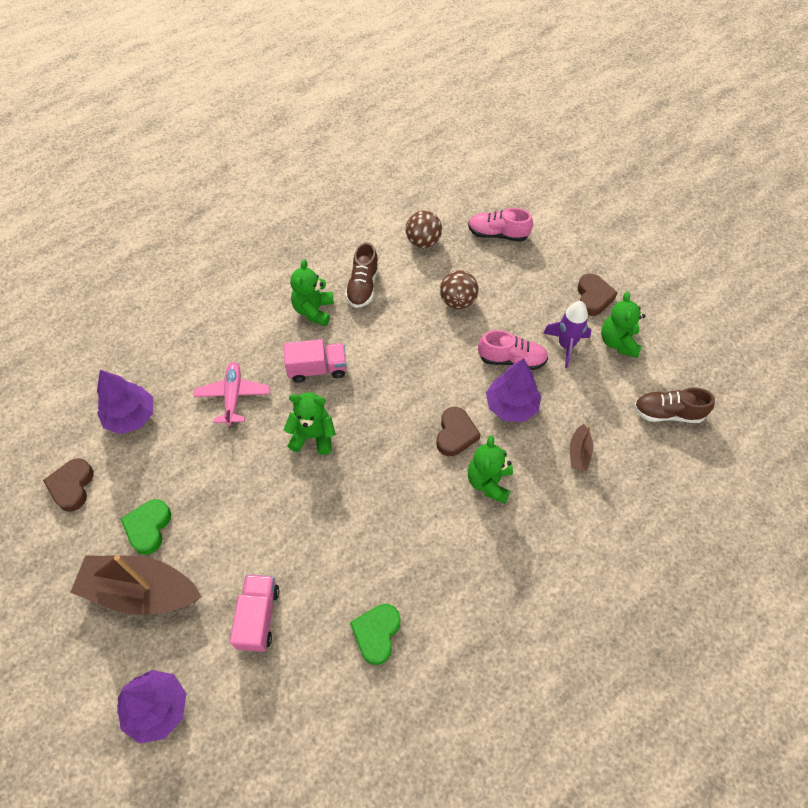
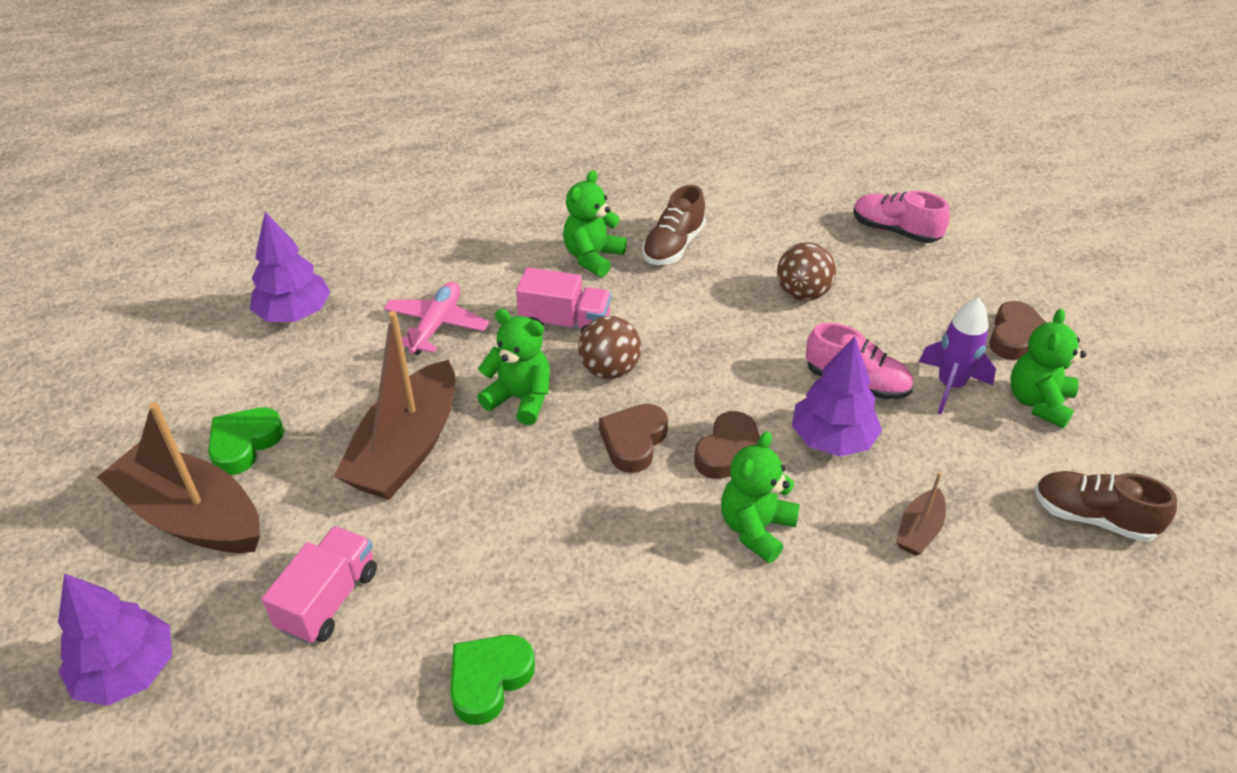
camera: 20 degrees right, 15 degrees down
(72, 486) = (178, 370): brown heart -> brown heart (633, 441)
(257, 496) = (407, 448): none -> brown boat
(423, 241) = (781, 216): brown ball -> brown ball (610, 370)

